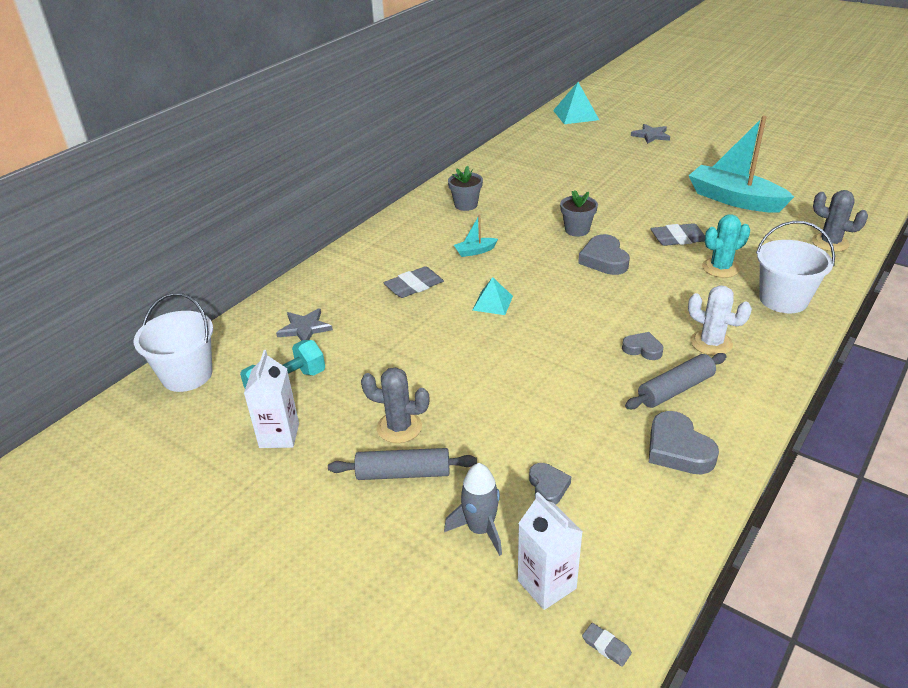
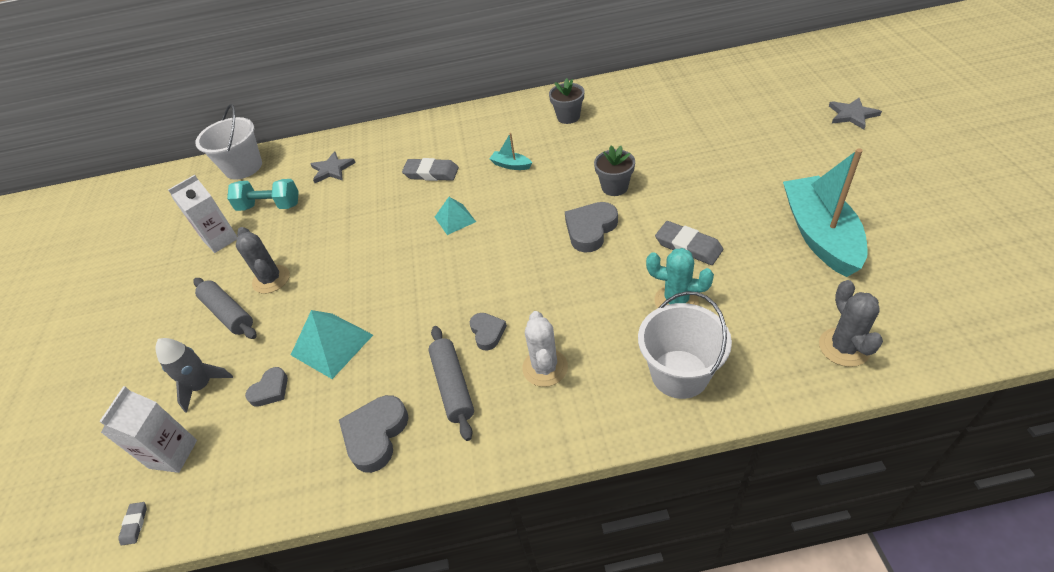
camera: 50 degrees right, 10 degrees up
(575, 115) = (808, 58): turquoise pyramid -> turquoise pyramid (332, 344)
(675, 389) = (453, 386): grey rolling pin -> grey rolling pin turned 60 degrees clockwise

